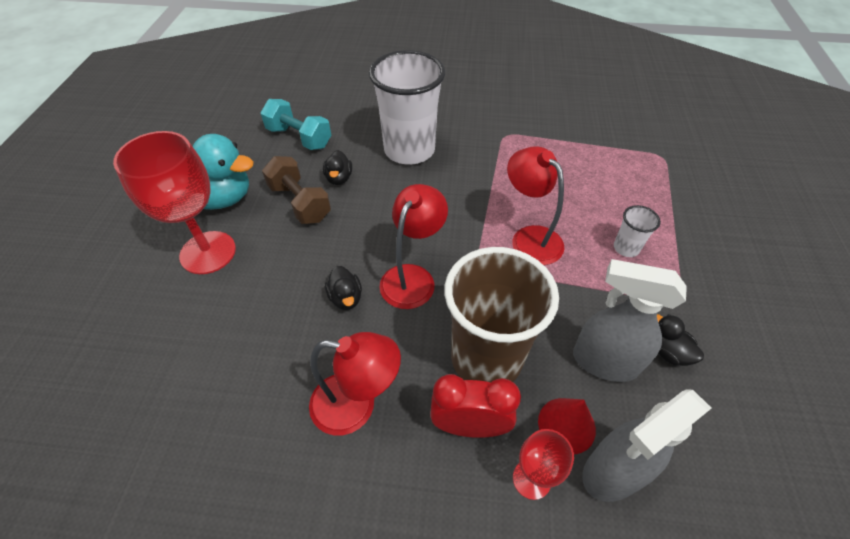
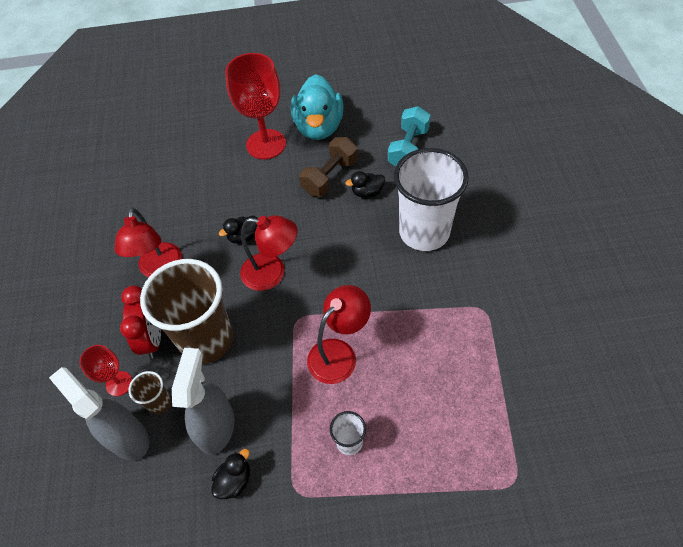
camera: 80 degrees right, 5 degrees up
(566, 425) = (159, 402): red cone -> brown cup

